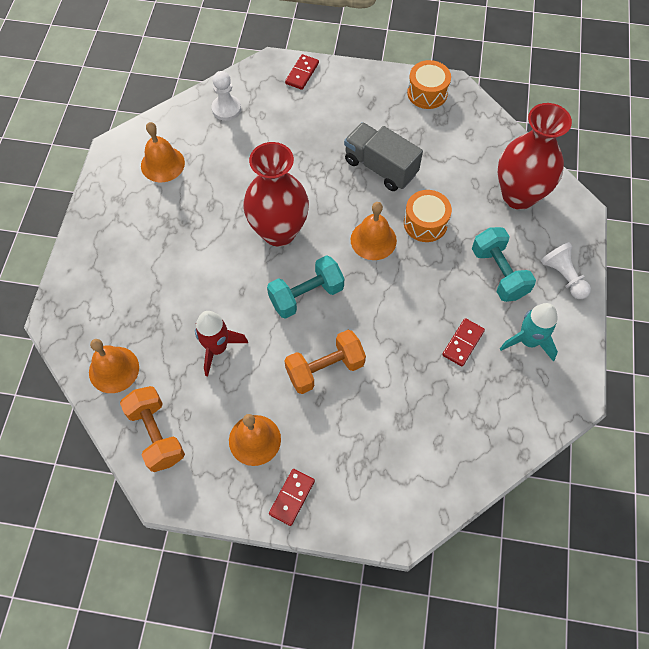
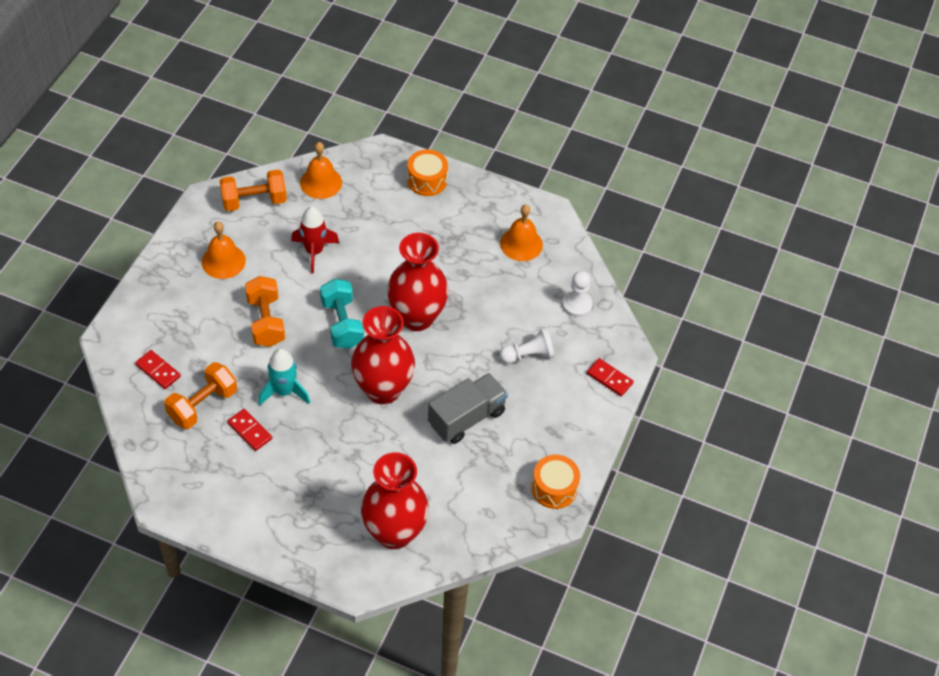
camera: 100 degrees right, 10 degrees down
(292, 497) = (166, 275): red domino -> red domino (158, 371)
(373, 240) = (383, 390): orange bell -> red vase
(425, 223) = (388, 438): orange drum -> orange drum (427, 180)
(450, 398) = (202, 405): none -> orange dumbbell
(499, 273) = (310, 484): turquoise dumbbell -> none
(528, 341) = (231, 485): turquoise rocket -> turquoise rocket (284, 391)
(563, 276) = (287, 540): white pawn -> white pawn (528, 355)

